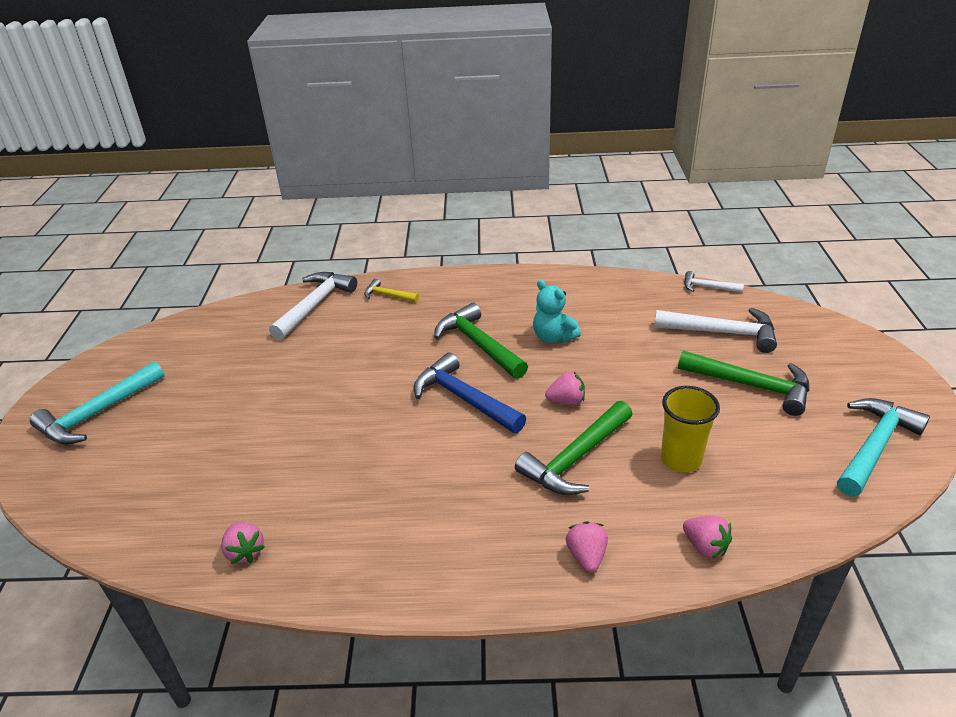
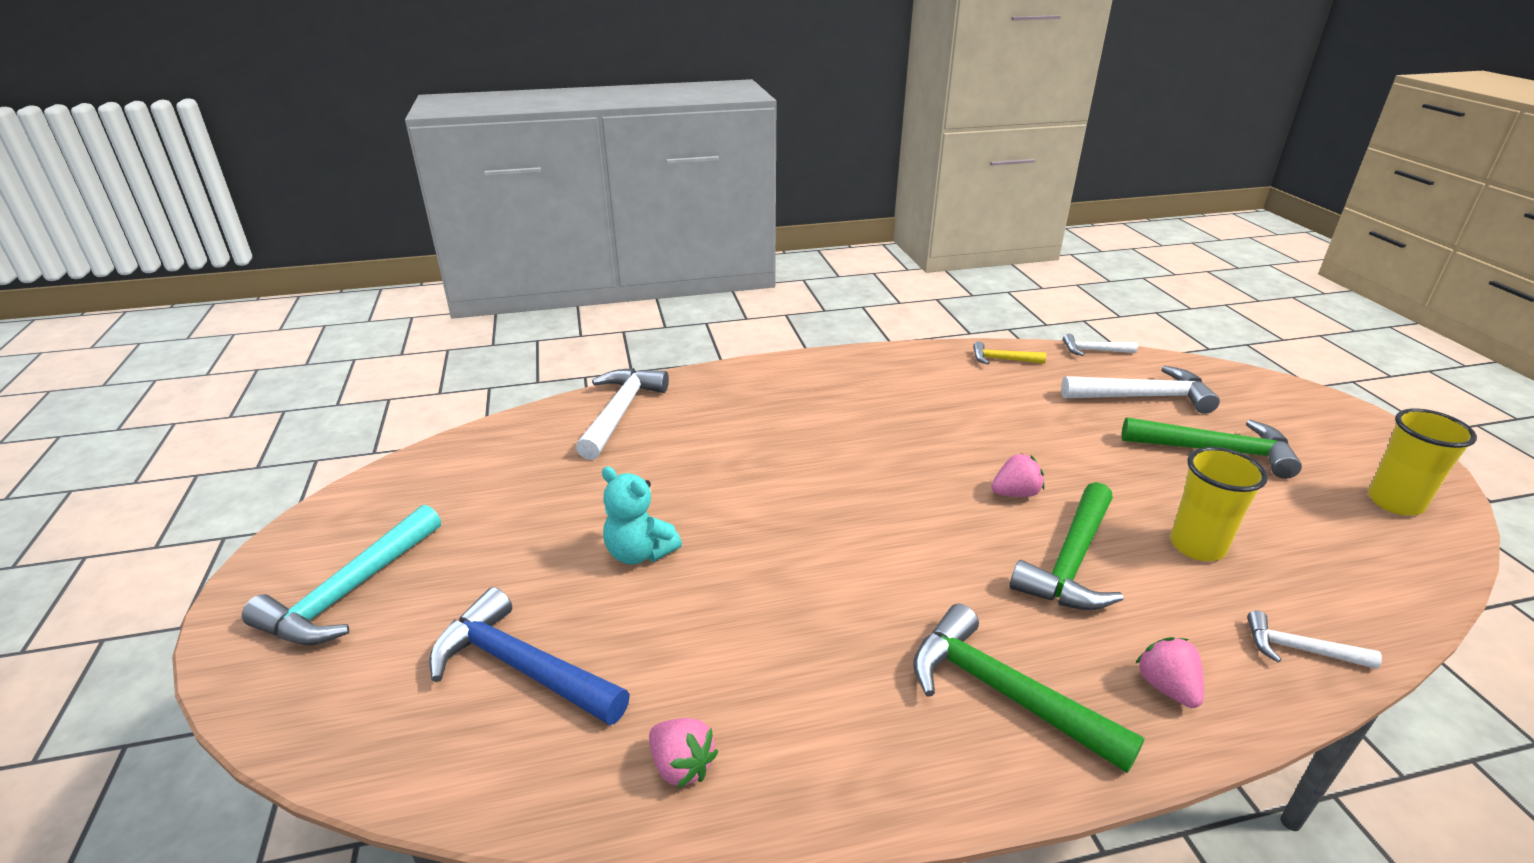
camera: 15 degrees left, 5 degrees down
(388, 295) = (714, 392): yellow hammer -> yellow hammer (1002, 360)
(464, 399) = (885, 506): blue hammer -> blue hammer (522, 668)
(478, 344) = (865, 438): green hammer -> green hammer (1004, 693)
(553, 337) = (952, 421): turquoise teddy bear -> turquoise teddy bear (639, 553)
(705, 546) = (1300, 649): pink strawberry -> white hammer
(874, 446) = (1395, 502): turquoise hammer -> yellow cup

